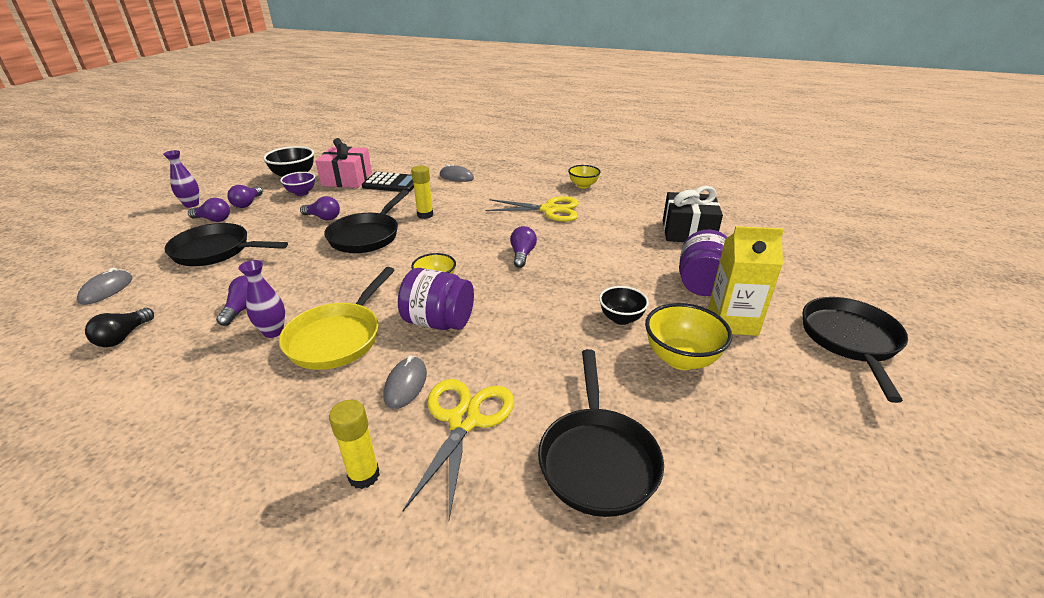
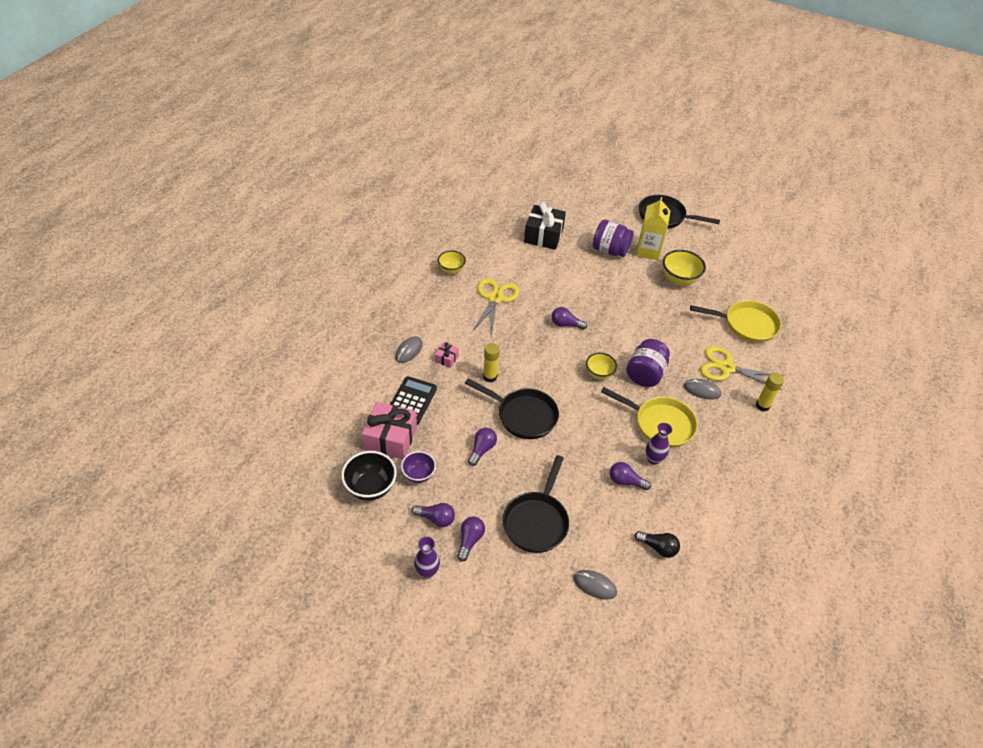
camera: 85 degrees left, 15 degrees up
(448, 193) = (446, 359): none -> pink gift
(597, 459) = (746, 324): black pan -> yellow pan
(621, 319) = (644, 293): black bowl -> none

